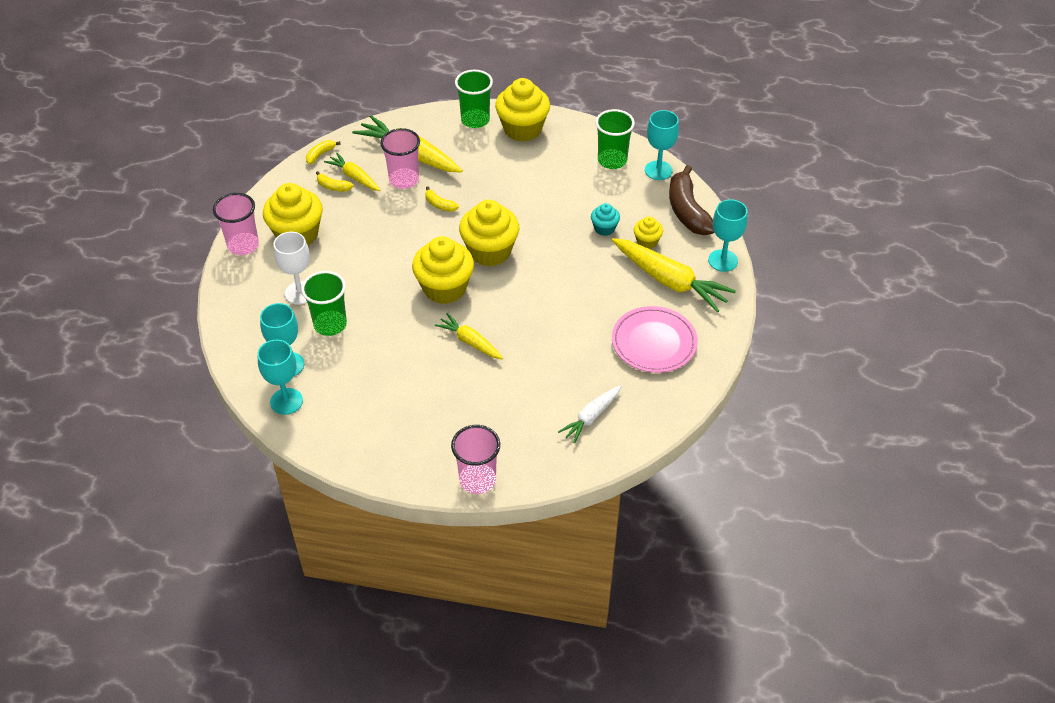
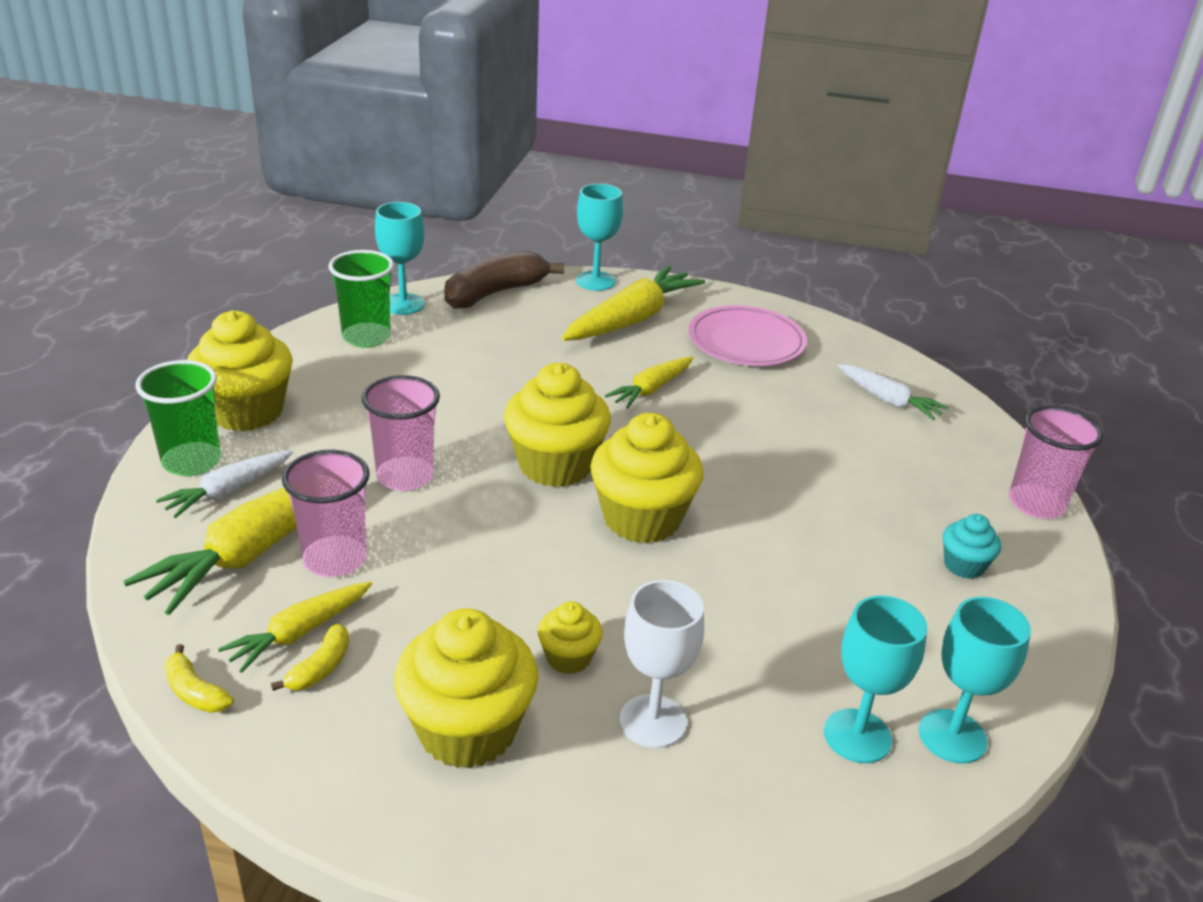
camera: 90 degrees left, 15 degrees down
(243, 245) = (487, 837): pink cup -> pink cup (405, 476)
(330, 324) = (740, 671): green cup -> none
(439, 205) = (422, 515): yellow banana -> none
(453, 137) = (228, 491): none -> white carrot
(470, 342) = (764, 497): yellow carrot -> yellow carrot (651, 389)
(604, 228) = (519, 357): turquoise cupcake -> turquoise cupcake (964, 565)
(647, 241) = (552, 328): yellow cupcake -> yellow cupcake (568, 657)
(687, 211) = (495, 293): brown banana -> brown banana turned 150 degrees clockwise

